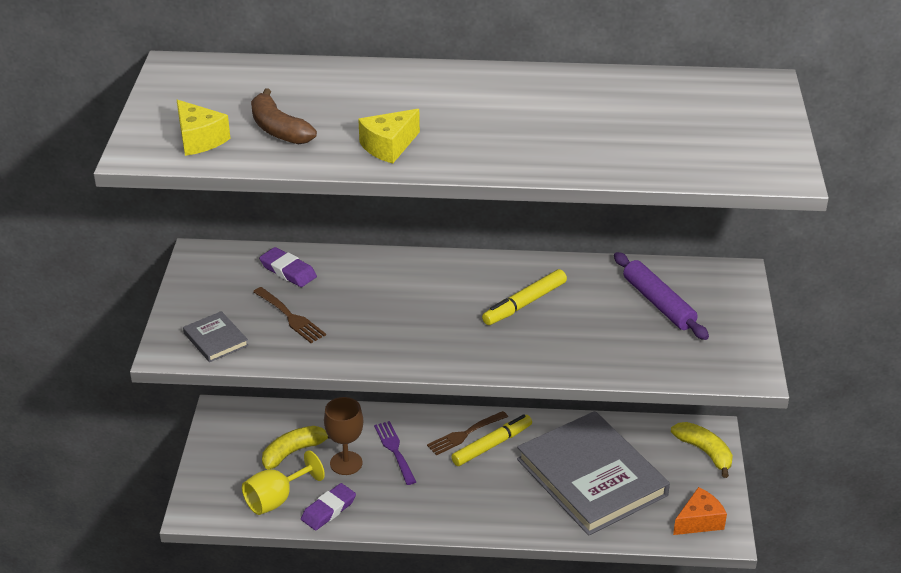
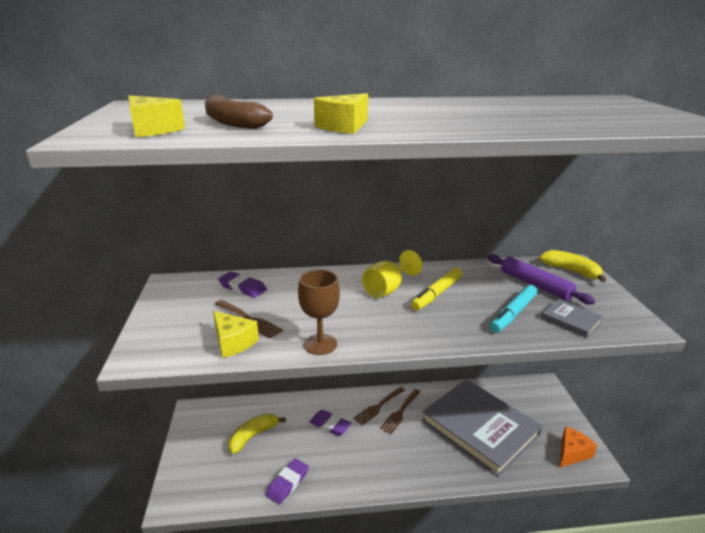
camera: 10 degrees left, 10 degrees down
(216, 339) = (182, 343): grey book -> grey book (571, 320)
(270, 344) = (233, 342): none -> yellow cheese
(276, 499) = (243, 479): yellow goblet -> yellow goblet (387, 289)
(346, 463) = (295, 440): brown goblet -> brown goblet (320, 344)
(394, 450) = (330, 425): purple fork -> purple eraser
(492, 445) = (400, 412): yellow marker -> brown fork
(604, 341) = (513, 313): none -> turquoise marker
(704, 452) = (547, 399): yellow banana -> yellow banana (571, 271)

